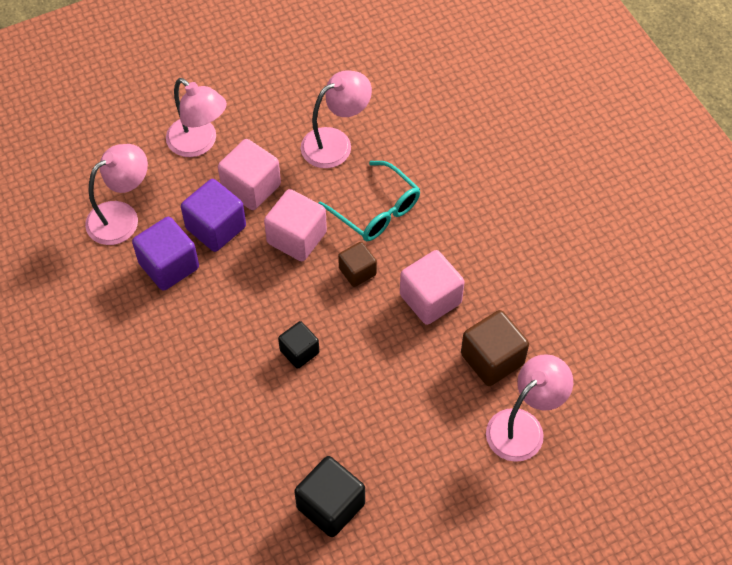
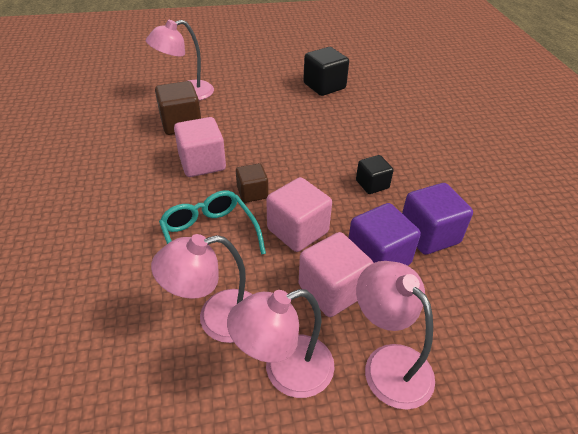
camera: 165 degrees left, 15 degrees down
(122, 217) = (484, 293): pink lamp -> pink lamp (285, 371)
(299, 352) = (321, 154): black cube -> black cube (372, 184)

